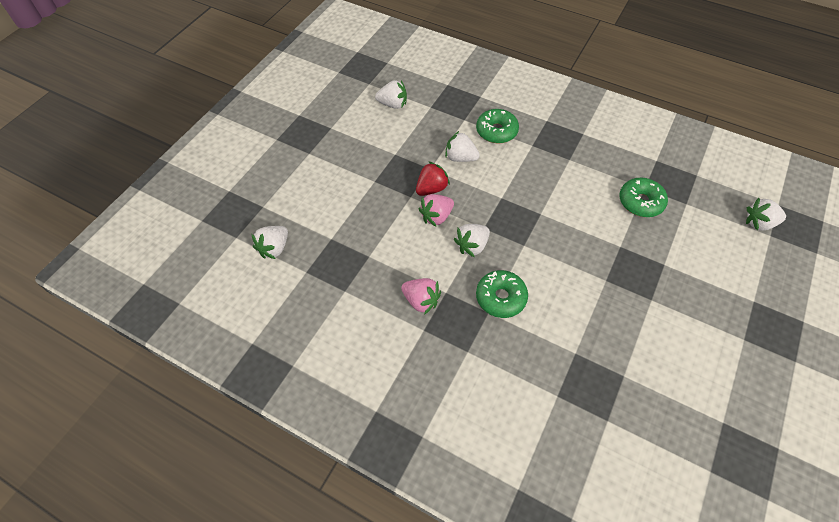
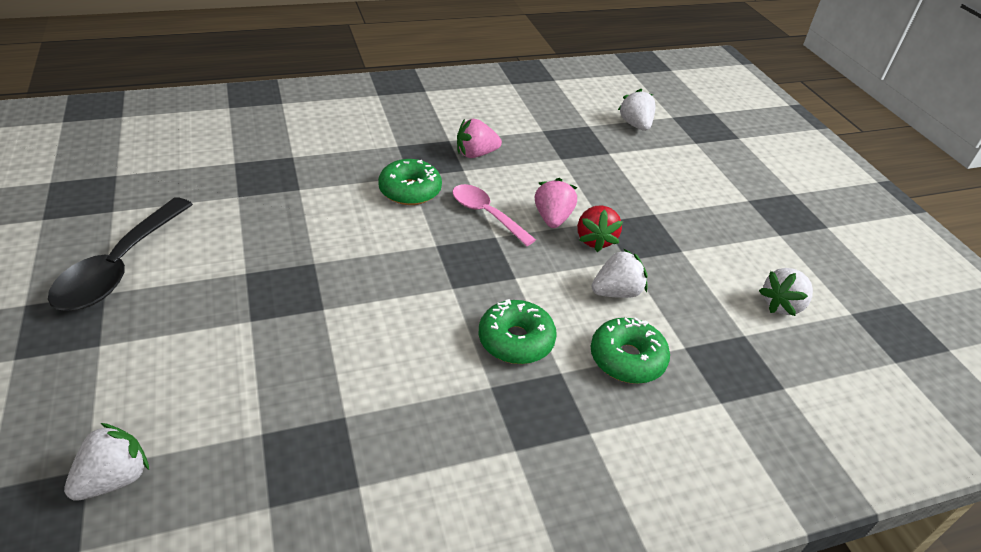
camera: 130 degrees right, 15 degrees down
(472, 246) = (486, 214): white strawberry -> pink spoon
(640, 202) = (336, 386): green donut -> green donut (516, 340)
(730, 356) = (120, 267): none -> black spoon

